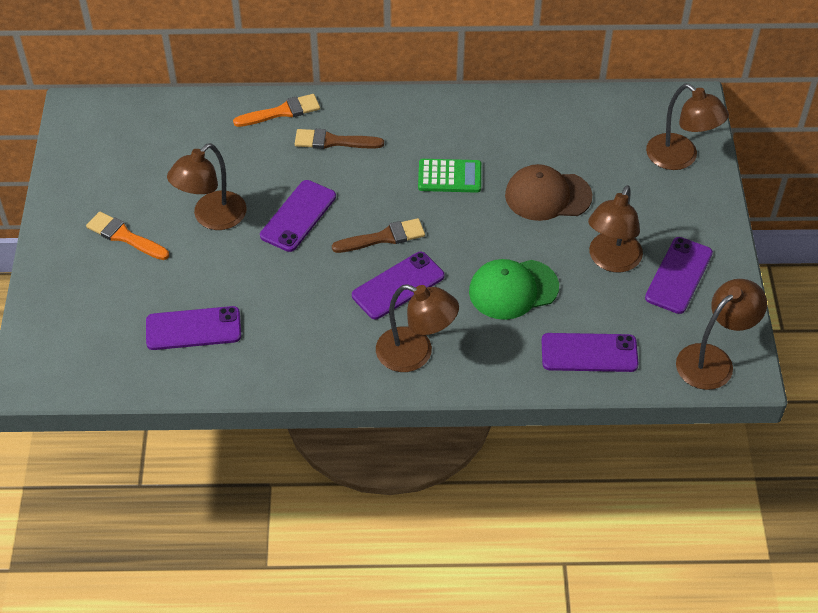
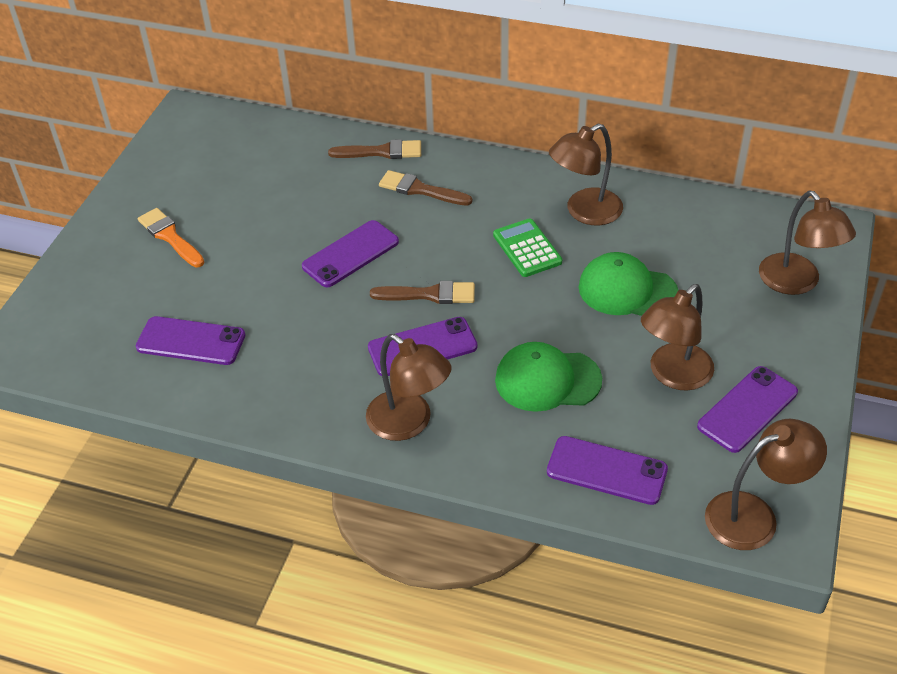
camera: 20 degrees right, 5 degrees down
(212, 218) = (263, 237): brown lamp -> brown lamp (584, 212)
(282, 112) = (381, 152): orange brush -> brown brush
(449, 176) = (527, 248): green calculator -> green calculator turned 135 degrees counterclockwise
(547, 196) = (627, 290): brown cap -> green cap

